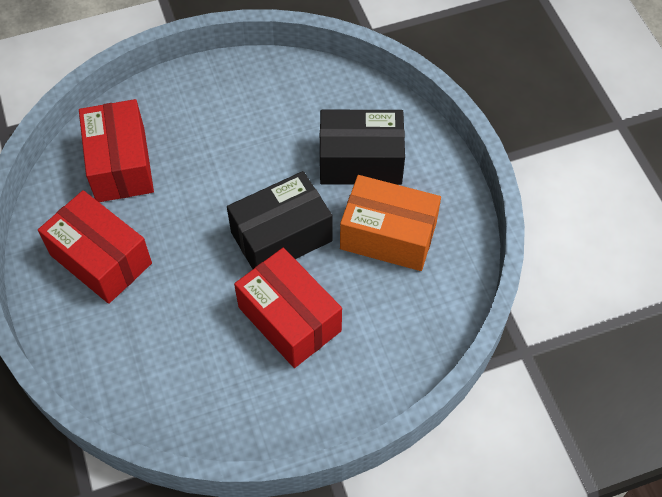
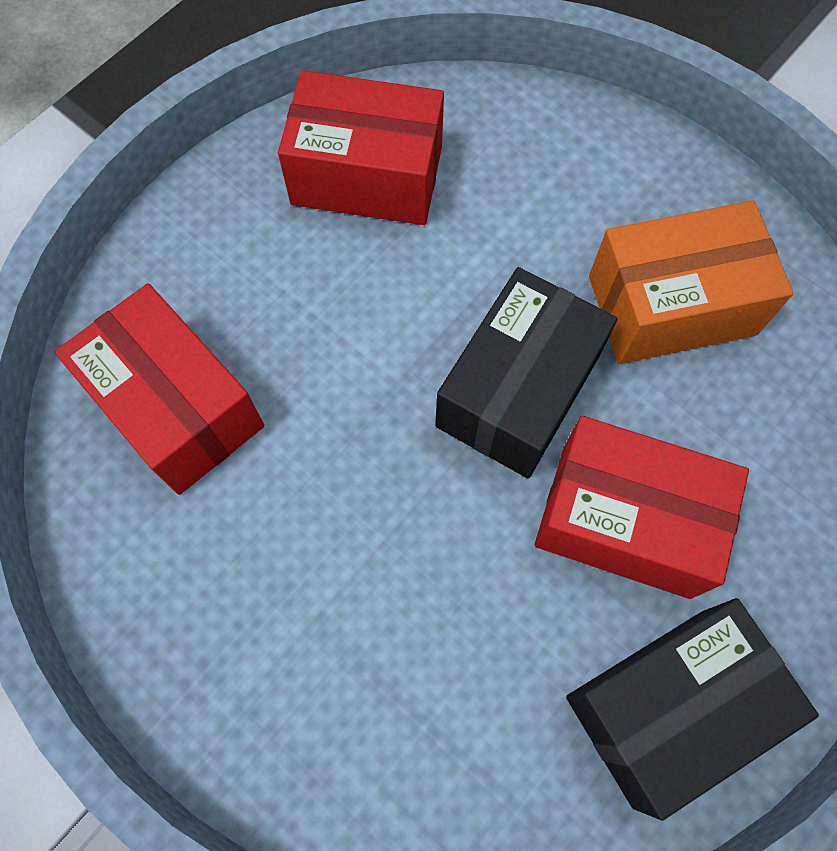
camera: 30 degrees left, 10 degrees up
(101, 259) = (254, 591): red box -> red box (367, 175)
(360, 161) = (549, 210): black box -> black box (669, 706)

